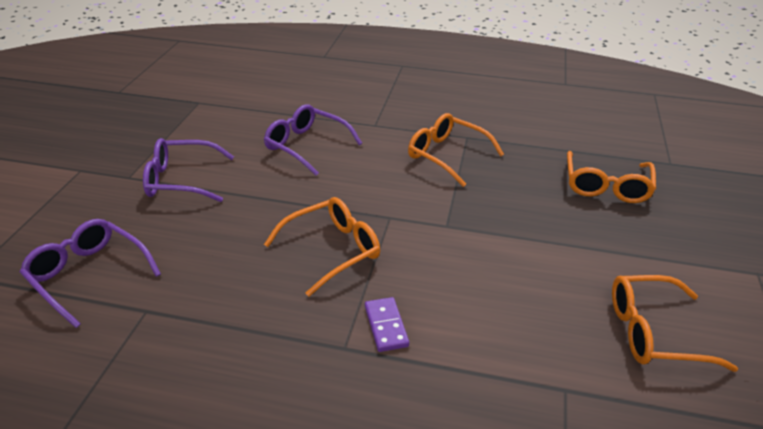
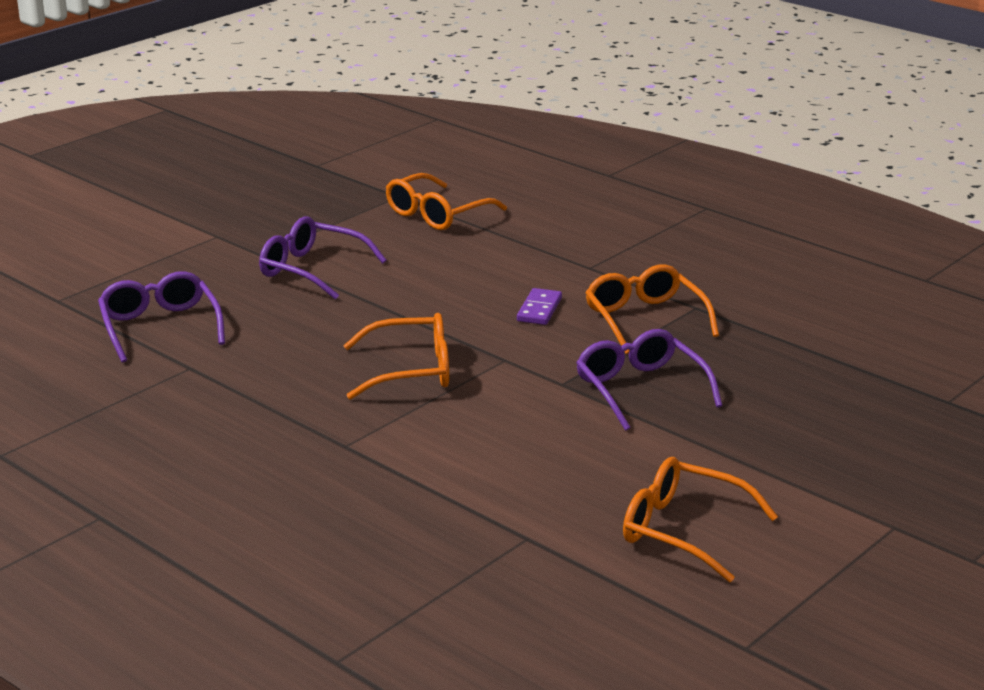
camera: 30 degrees right, 10 degrees down
(306, 146) = (481, 270): purple glasses -> purple glasses (640, 389)
(386, 326) = (402, 442): purple domino -> purple domino (539, 309)
(606, 186) = (817, 400): orange glasses -> orange glasses (437, 214)

